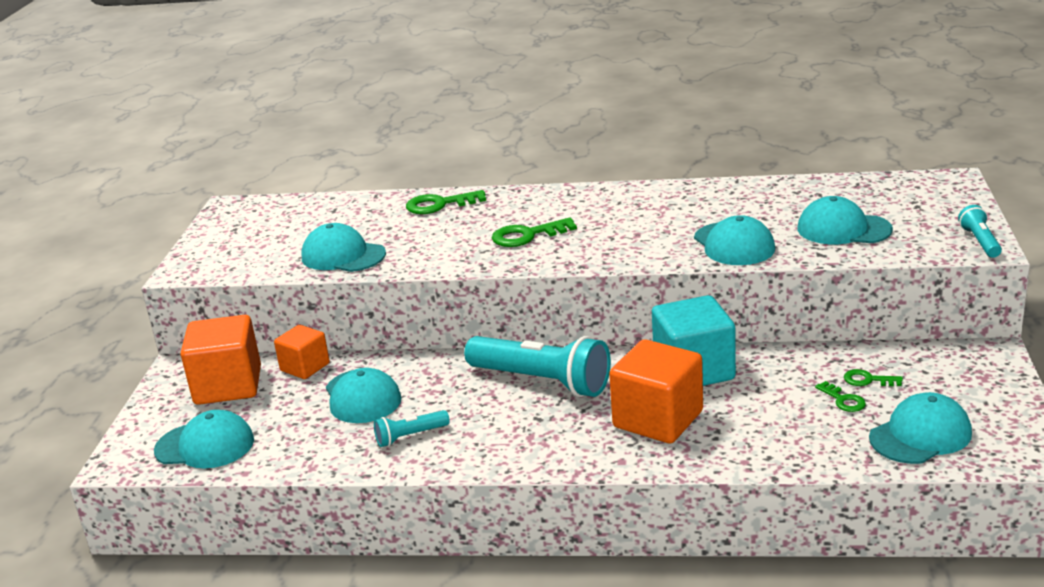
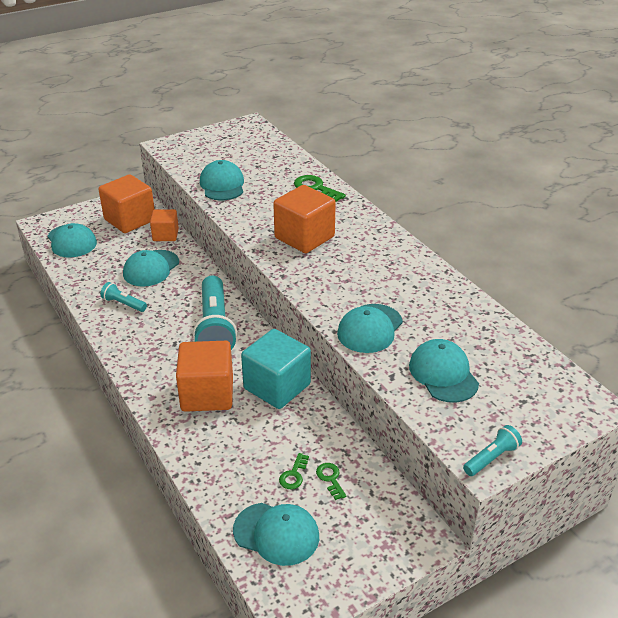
camera: 50 degrees right, 10 degrees up
(527, 235) = (304, 237): green key -> orange cube

